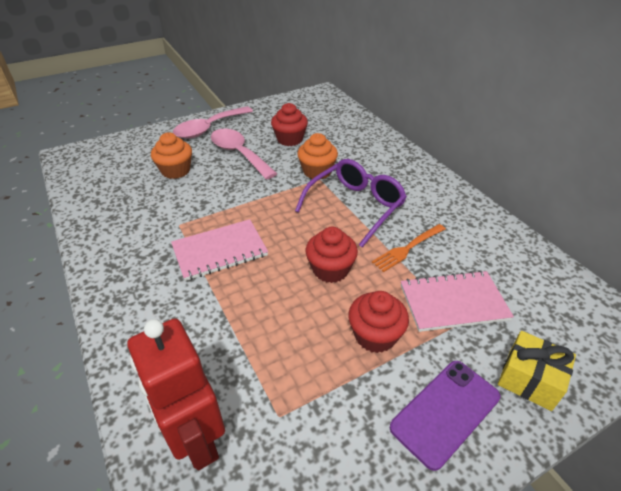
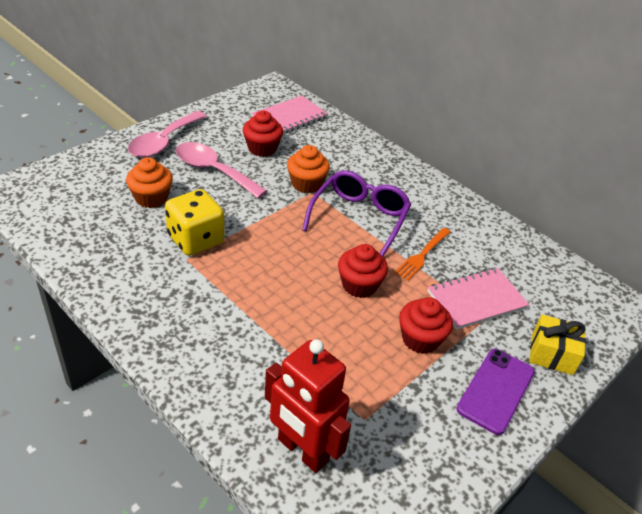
camera: 20 degrees left, 0 degrees up
(195, 209) = (195, 239): none -> yellow dice
(220, 251) = (244, 281): pink notebook -> pink notebook (289, 117)

